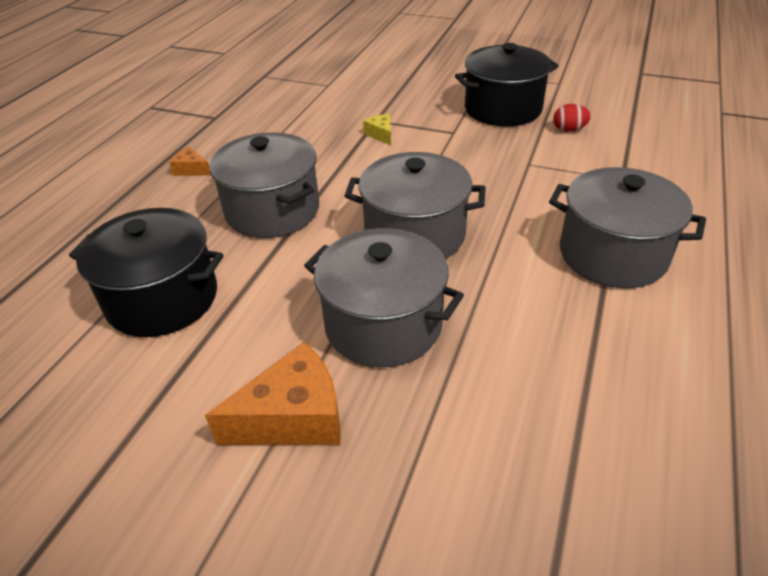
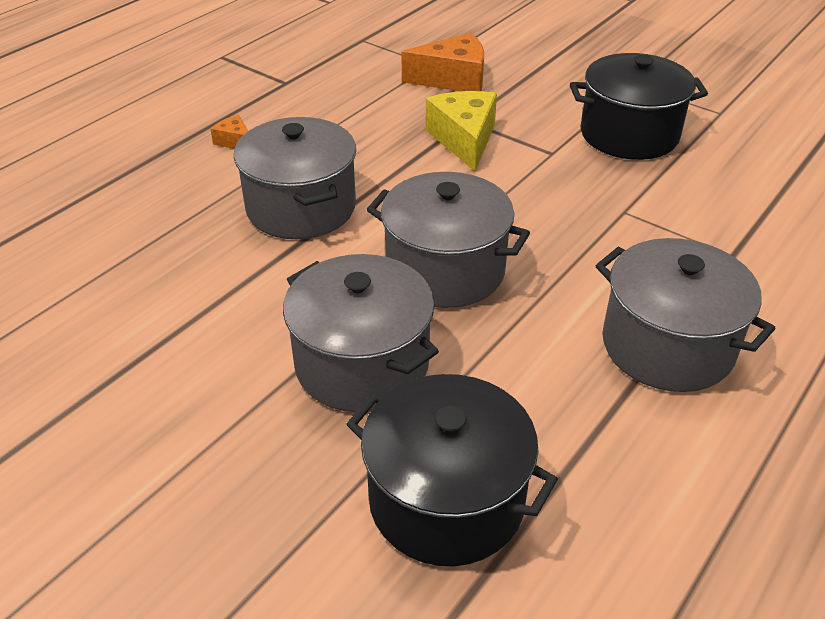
camera: 15 degrees right, 0 degrees up
(162, 299) = (148, 281): black pot -> black pot (446, 500)
(293, 417) = (225, 438): orange cheese -> orange cheese (453, 79)
(381, 135) = (464, 140): yellow cheese -> yellow cheese, size x2.00
(569, 130) = (699, 177): red egg -> none

